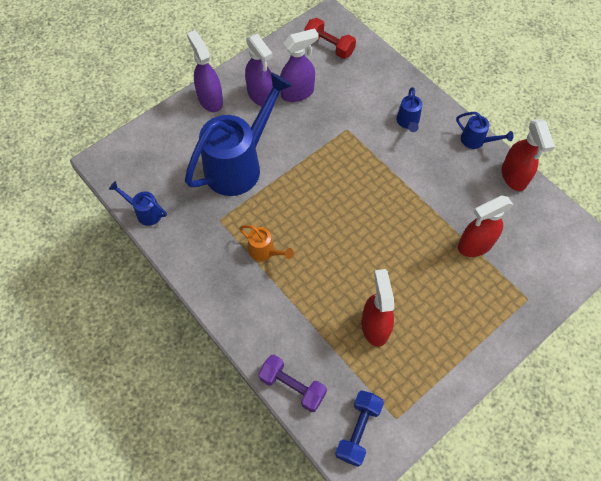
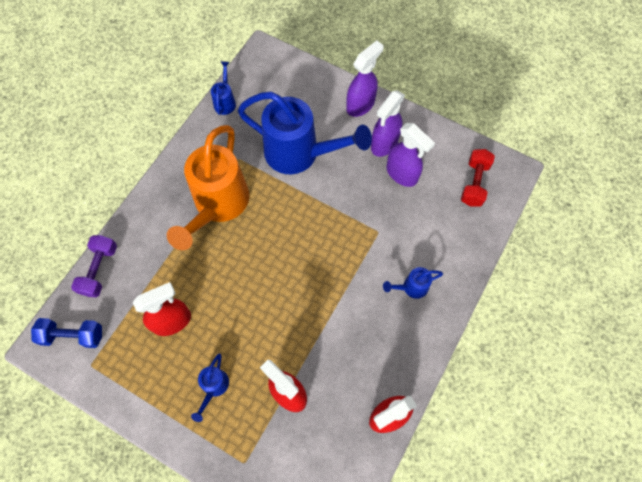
camera: 70 degrees right, 5 degrees up
(265, 252) = (218, 205): orange watering can -> orange watering can, size x2.32
(476, 141) = (418, 364): blue watering can -> blue watering can (214, 387)

